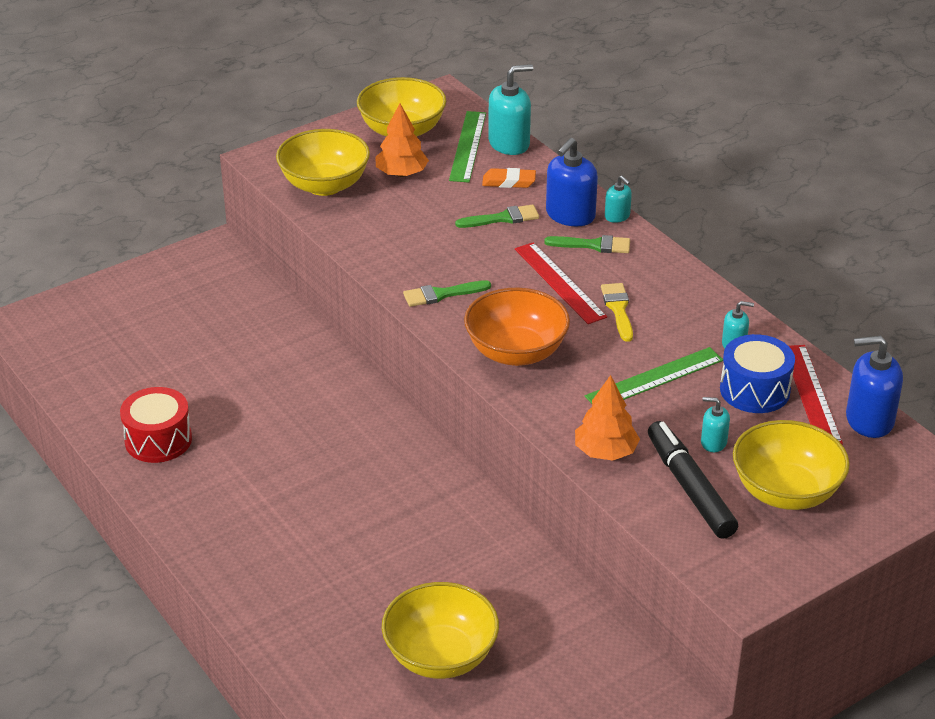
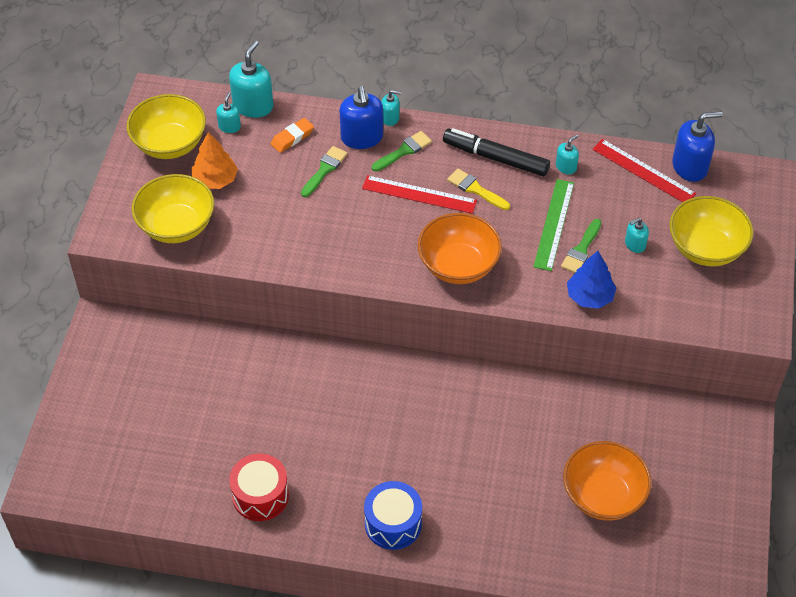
camera: 45 degrees left, 15 degrees up
(440, 656) = (603, 496): yellow bowl -> orange bowl
(441, 294) = (362, 256): green brush -> green brush (581, 249)
(468, 146) = (229, 126): green ruler -> turquoise soap dispenser
(605, 452) = (590, 296): orange tree -> blue tree
(689, 488) = (659, 285): black marker -> black marker (495, 158)
(754, 390) = (613, 191): blue drum -> blue drum (393, 523)
(869, 420) = (690, 166): blue soap dispenser -> blue soap dispenser turned 150 degrees counterclockwise

